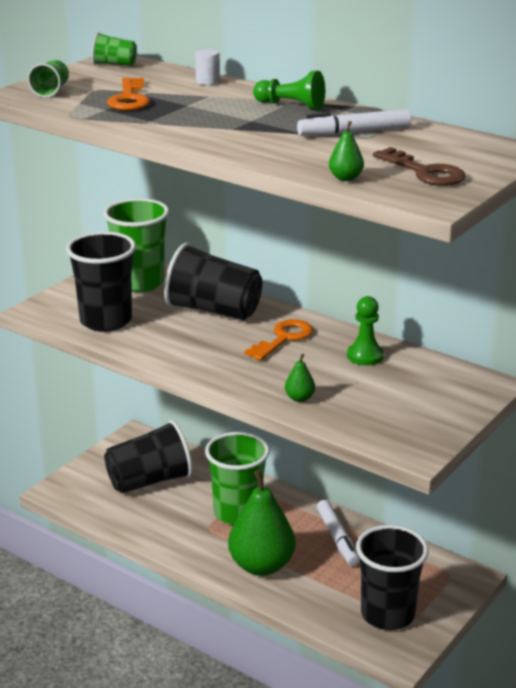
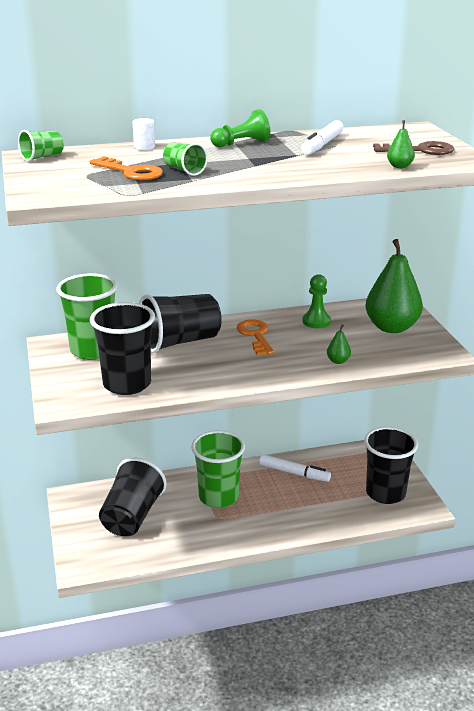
camera: 50 degrees left, 0 degrees up
(51, 91) = (57, 186): green cup -> green cup (184, 170)
(261, 565) = (284, 516): green pear -> green pear (391, 327)

